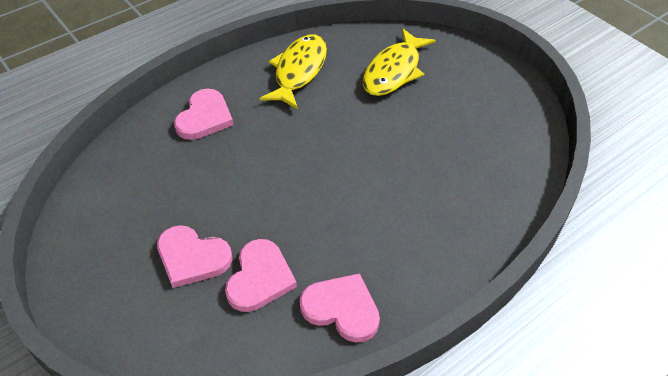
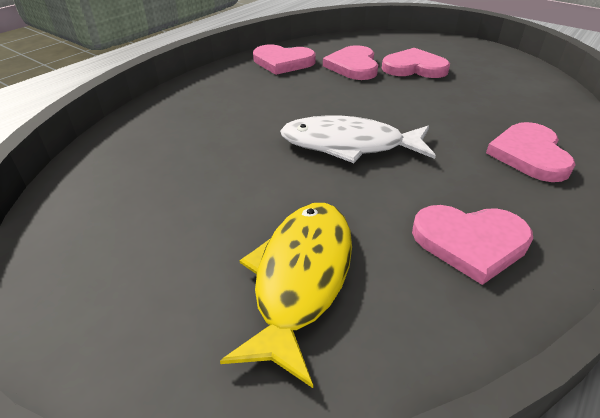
camera: 165 degrees right, 10 degrees down
(298, 71) = (470, 242): yellow fish -> pink heart
(328, 152) = (349, 145): none -> white fish

